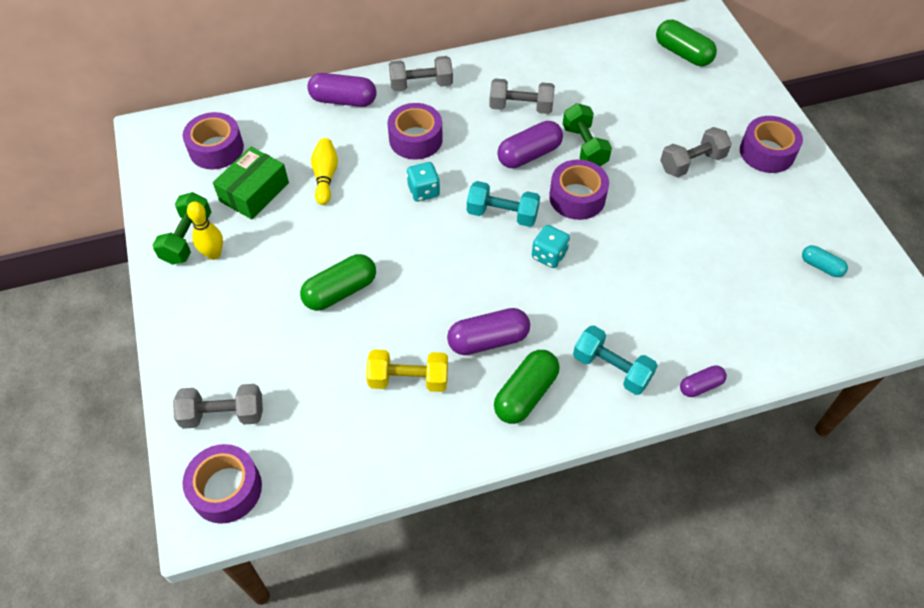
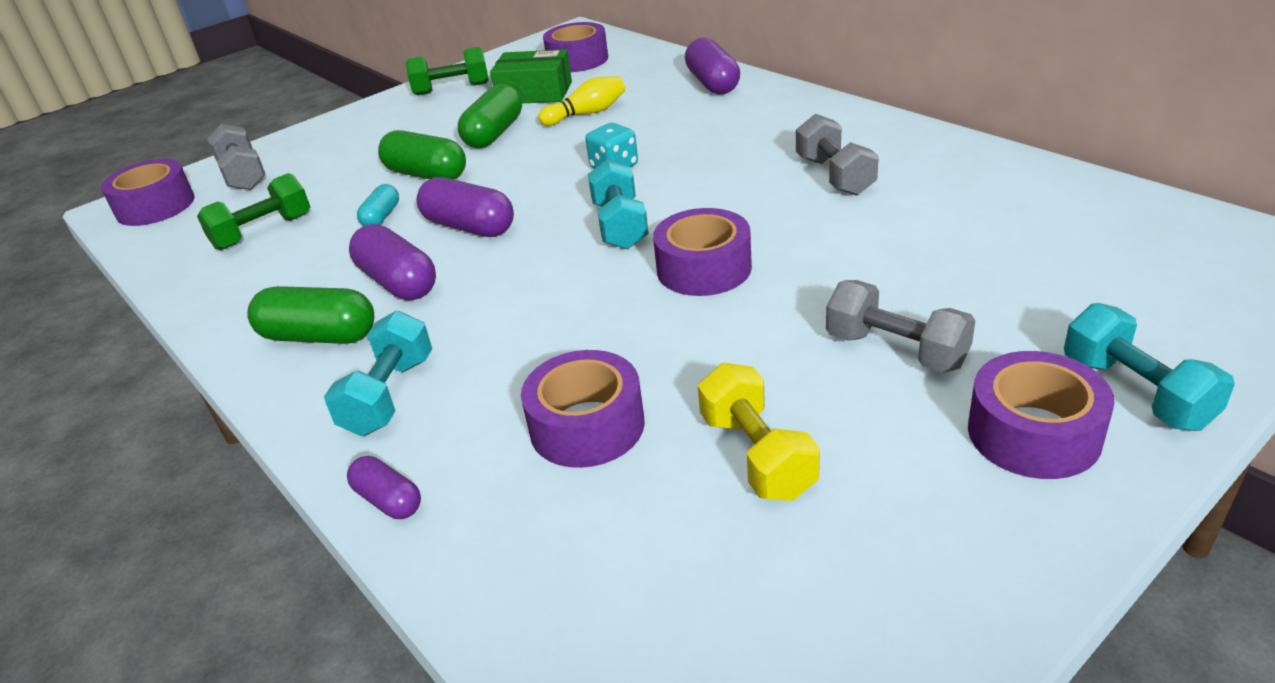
camera: 70 degrees right, 20 degrees down
(214, 254) = (439, 105): yellow bowling pin -> none
(408, 379) = (317, 251): yellow dumbbell -> yellow dumbbell (757, 455)
(415, 139) = (695, 136): purple tape -> purple tape (587, 426)
(421, 85) = (792, 109): grey dumbbell -> none
(529, 155) = (749, 209): purple capsule -> purple capsule (469, 227)
(549, 255) = (572, 280): turquoise dice -> none
(584, 146) = (815, 243): green dumbbell -> green dumbbell (263, 232)
(683, 53) = (1164, 264): green capsule -> green capsule (494, 134)
(758, 112) = (1136, 392): none -> turquoise dumbbell
(821, 266) = (780, 601): turquoise capsule -> turquoise capsule (382, 217)

